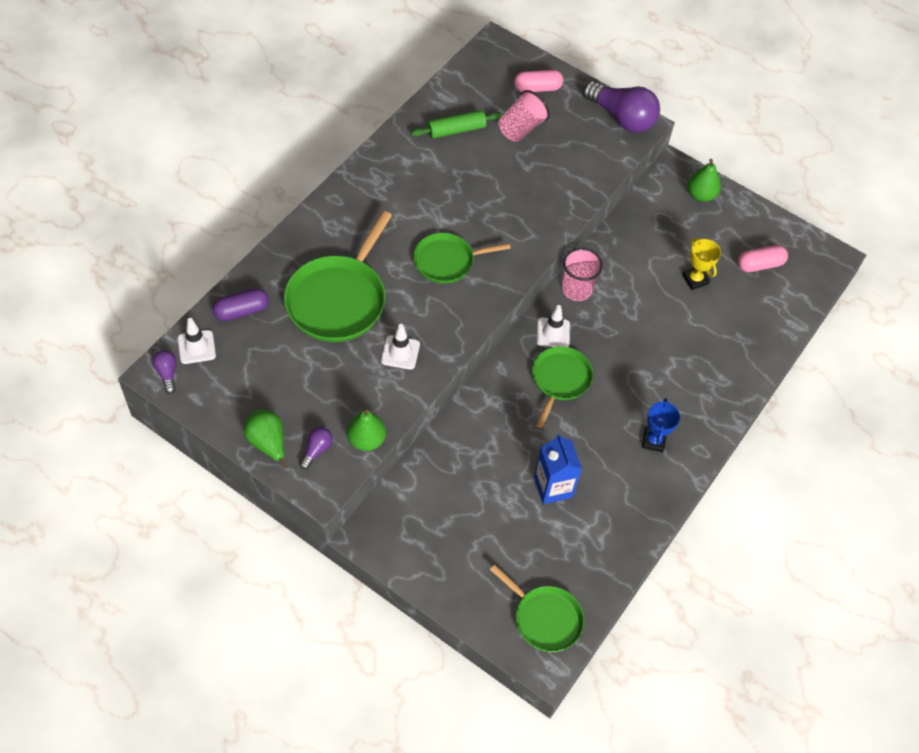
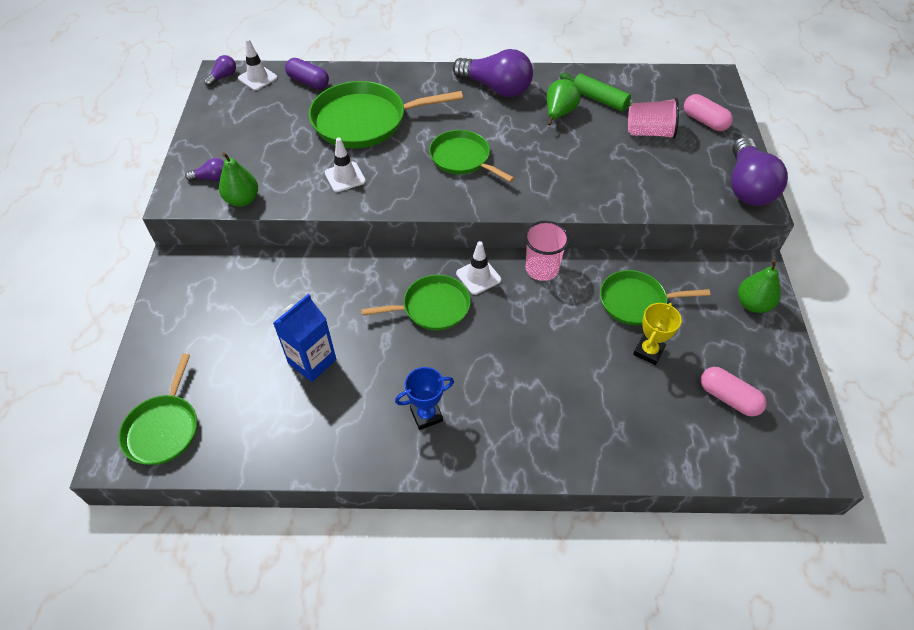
camera: 60 degrees right, 5 degrees down
(268, 443) = (199, 151): green pear -> green pear (559, 113)
(379, 184) = (496, 88): none -> purple light bulb
(649, 256) = (636, 301): none -> green pan

